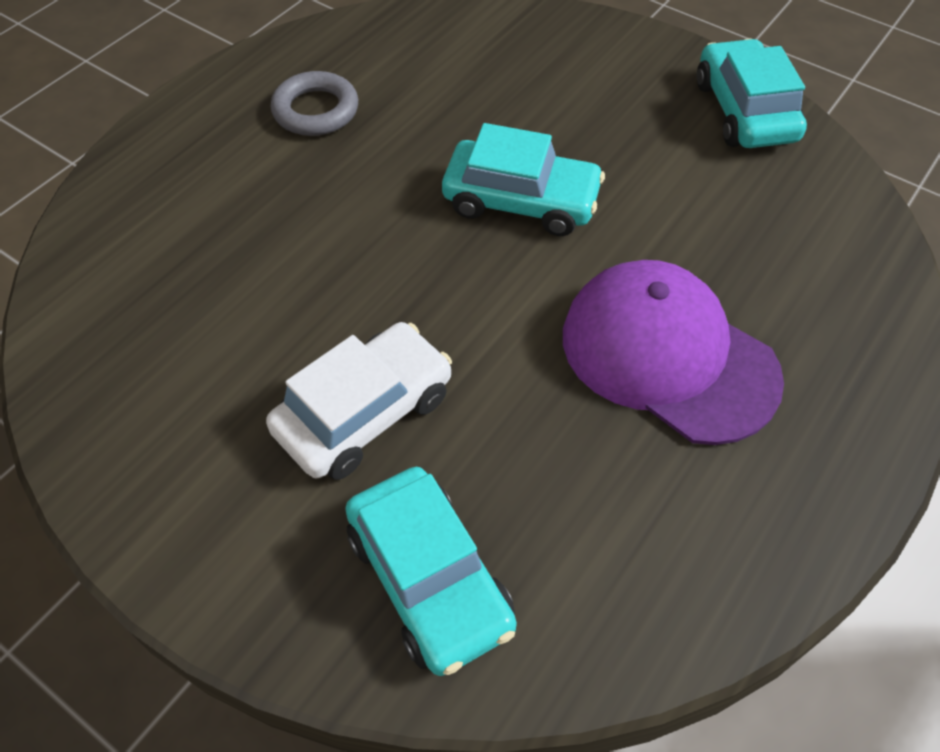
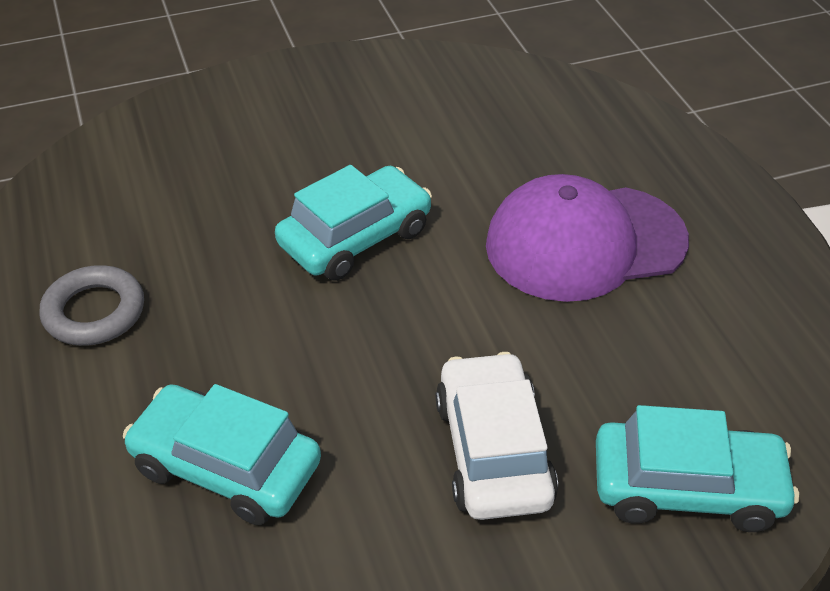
camera: 55 degrees left, 10 degrees down
(744, 111) = (390, 73): turquoise car -> turquoise car (226, 467)

